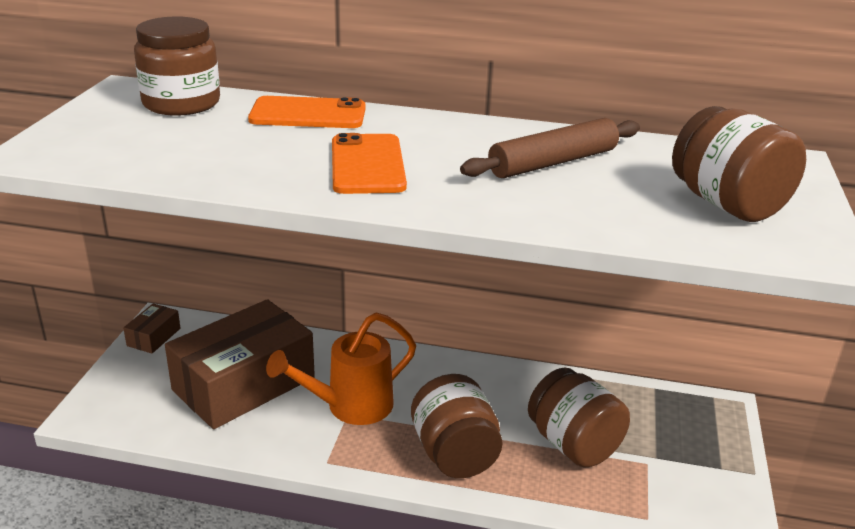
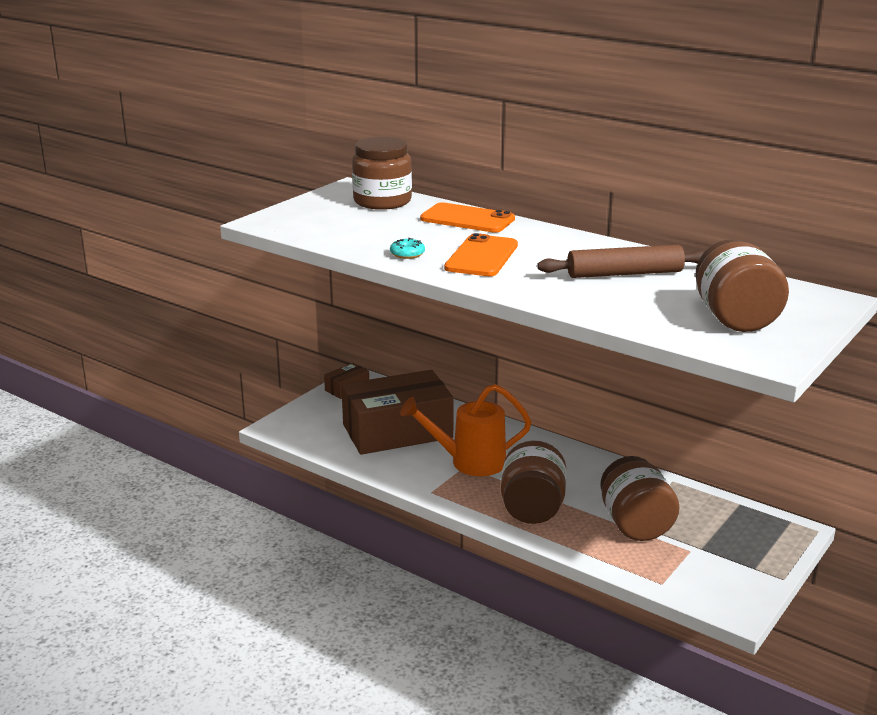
camera: 25 degrees right, 5 degrees down
(268, 175) = (407, 254): none -> turquoise donut

